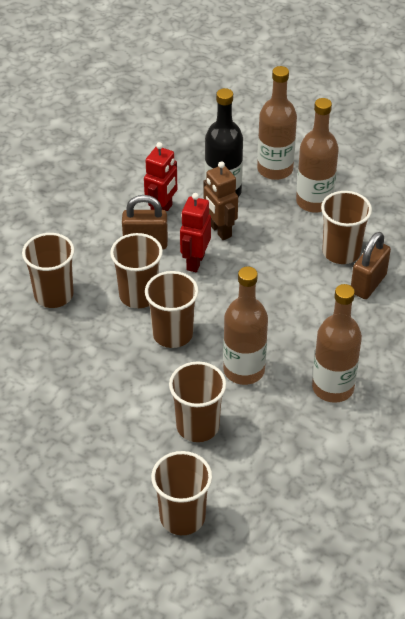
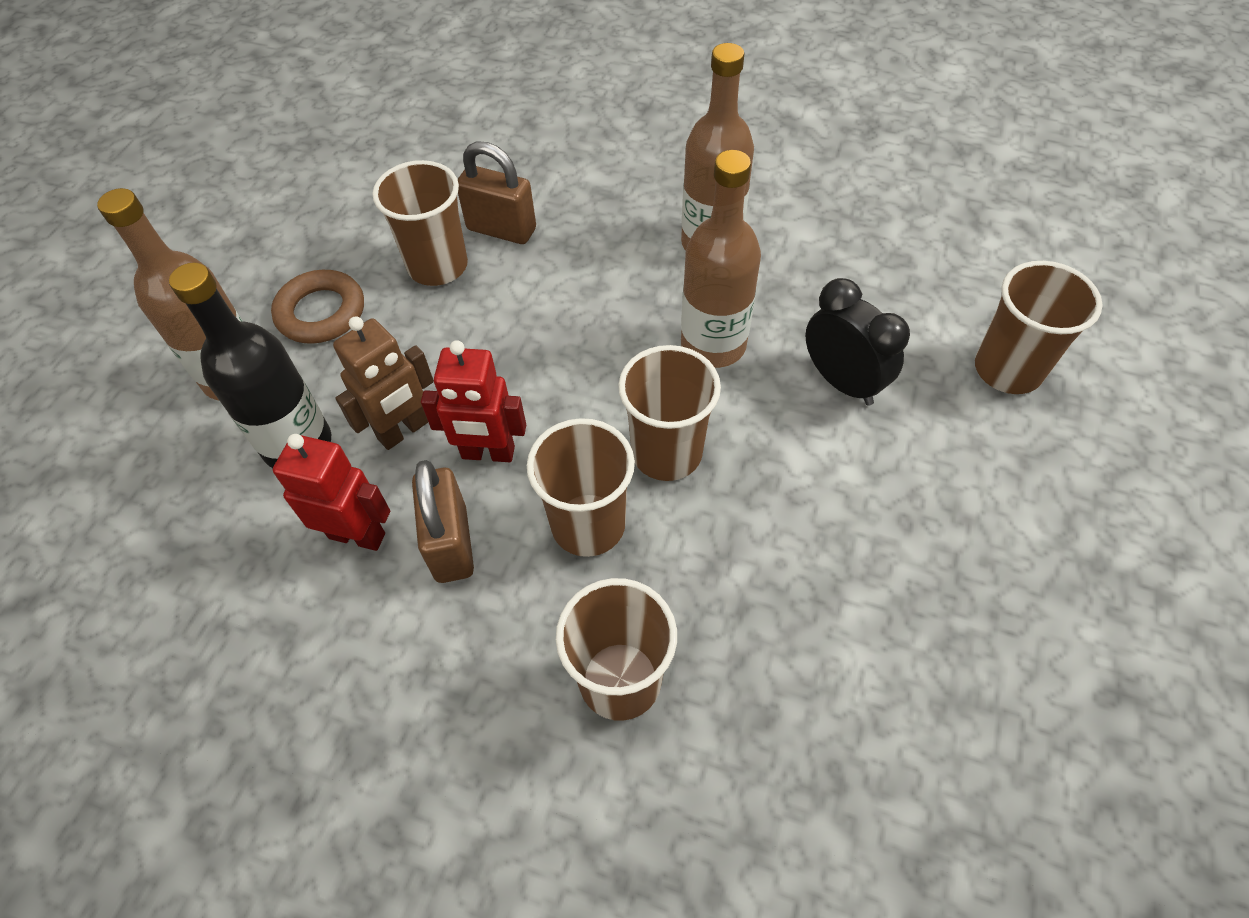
camera: 100 degrees left, 10 degrees up
(197, 426) = (842, 382): brown cup -> black clock
(314, 201) = (321, 312): brown bottle -> brown ring

